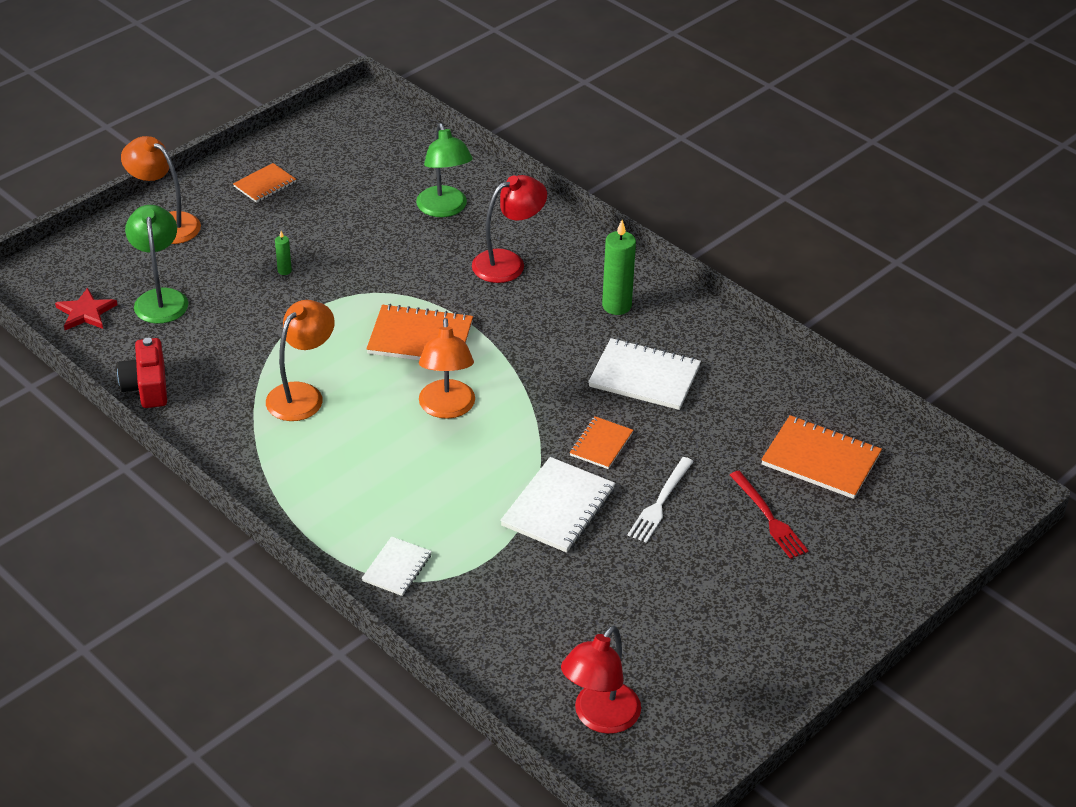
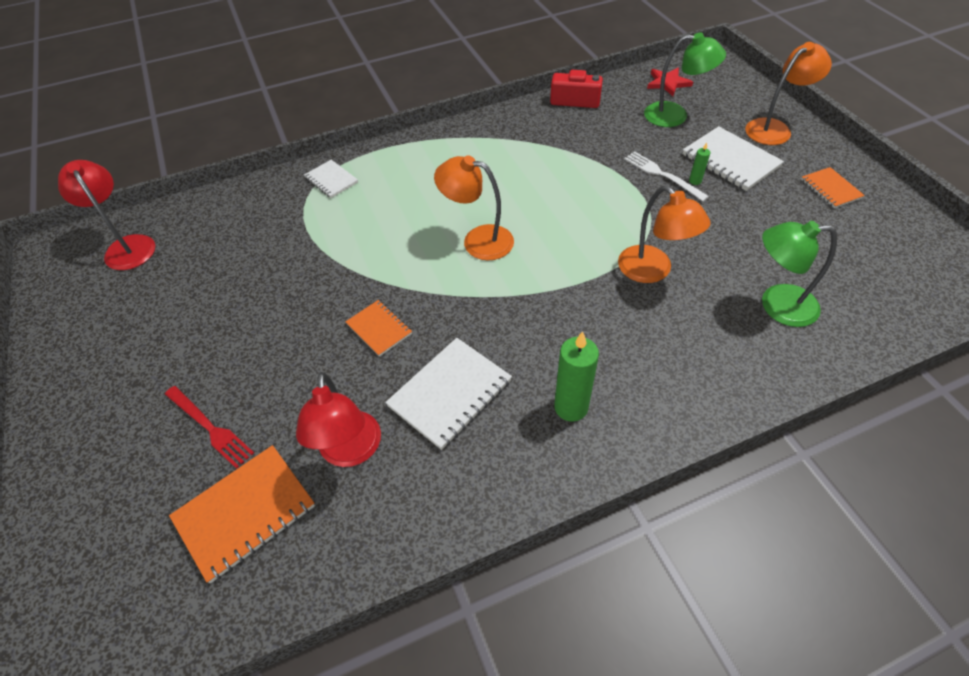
camera: 115 degrees right, 10 degrees up
(302, 394) = (533, 166): orange lamp -> orange lamp (652, 271)
(420, 338) = (575, 244): orange notebook -> none
(508, 263) = (671, 333): red lamp -> red lamp (350, 451)
(558, 507) = (326, 279): white notebook -> white notebook (730, 161)
(660, 502) = (285, 348): white fork -> white fork (662, 175)
(769, 517) = (210, 427): red fork -> red fork turned 135 degrees counterclockwise

